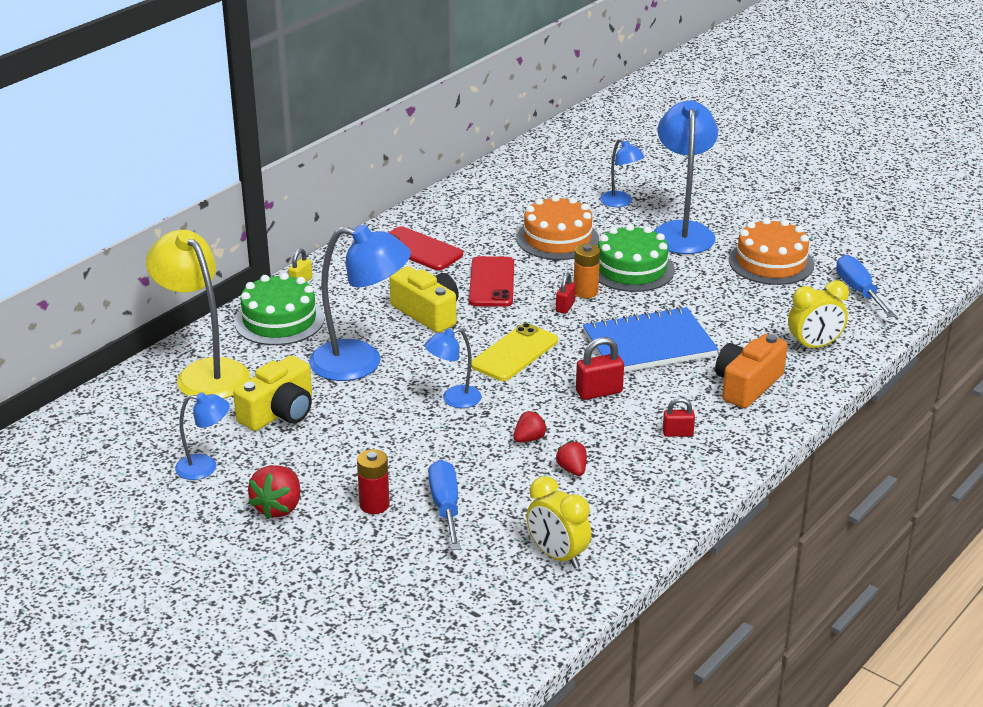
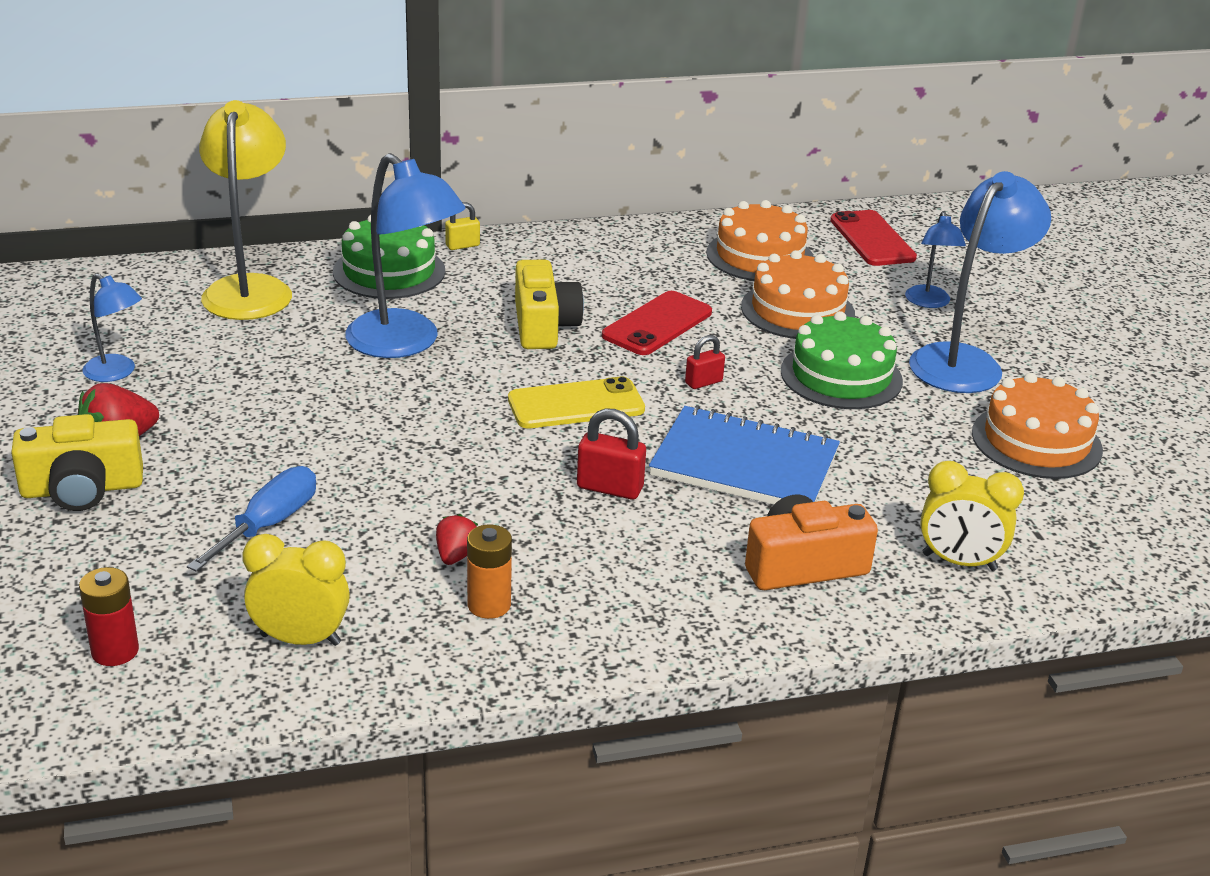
camera: 35 degrees right, 0 degrees up
(279, 412) = (258, 354): yellow camera -> yellow camera (82, 489)
(374, 505) = (206, 486): red battery -> red battery (115, 651)
(419, 249) = (627, 262): red phone -> red phone (872, 239)
(454, 399) = (442, 421): blue lamp -> none
(491, 212) = (760, 256): none -> orange cake
(529, 439) = (459, 499): red strawberry -> none
(557, 556) = (300, 639): yellow clock -> yellow clock turned 105 degrees clockwise
(585, 292) = (750, 377): orange battery -> orange battery (489, 605)
(677, 433) = (636, 577): red padlock -> none
(858, 291) = (1117, 525): blue screwdriver -> none

